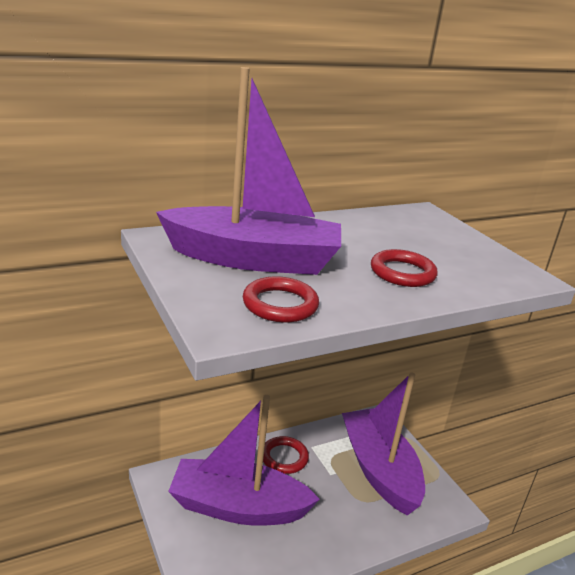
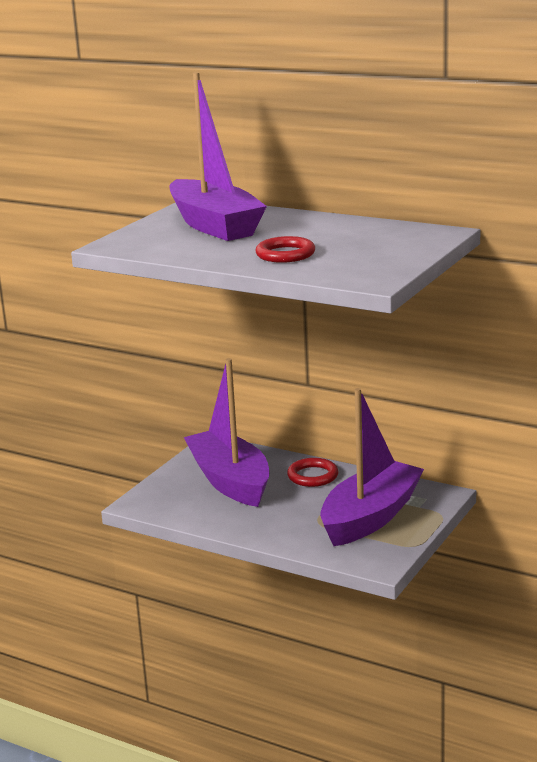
camera: 60 degrees right, 5 degrees down
(280, 304) = (165, 245): red ring -> none

